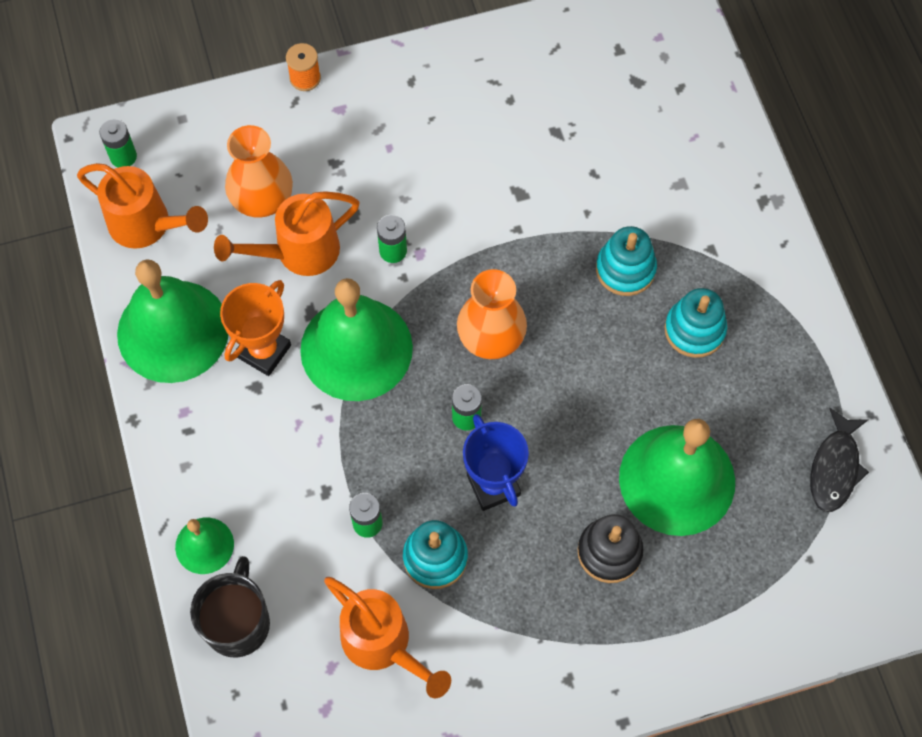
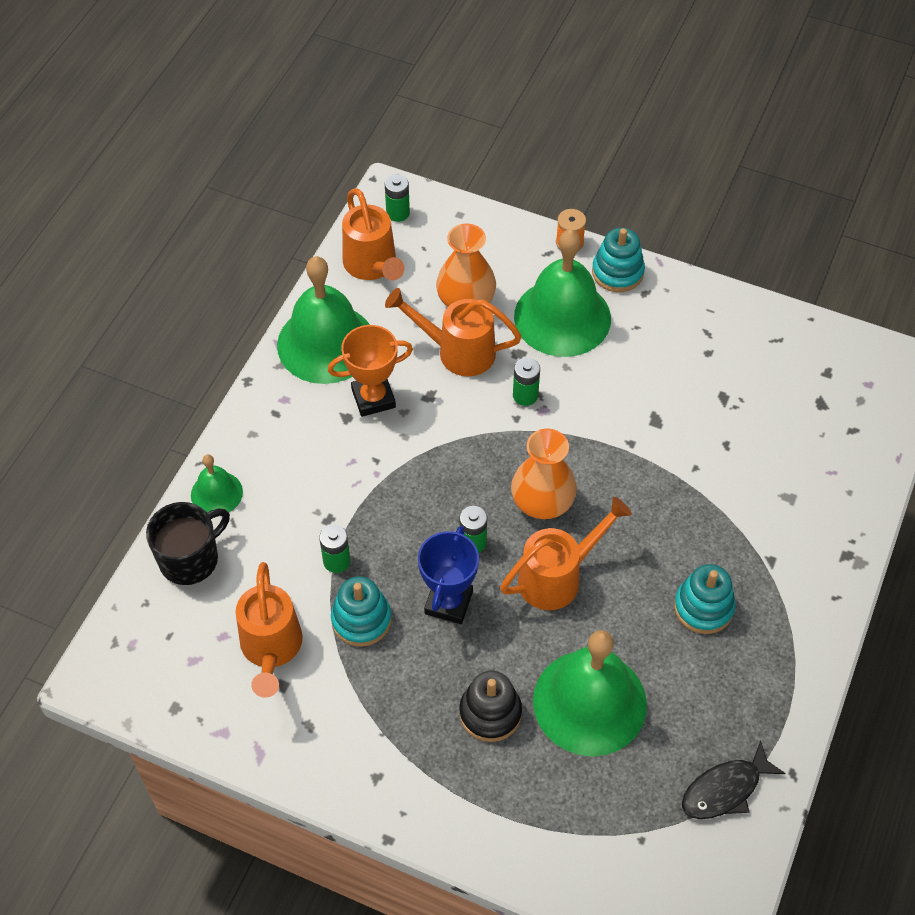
camera: 40 degrees right, 10 degrees down
(356, 348) = (438, 441): green bell -> green bell (562, 317)
(561, 393) = (557, 577): none -> orange watering can
(625, 269) = (688, 527): turquoise stacking toy -> turquoise stacking toy (617, 272)

